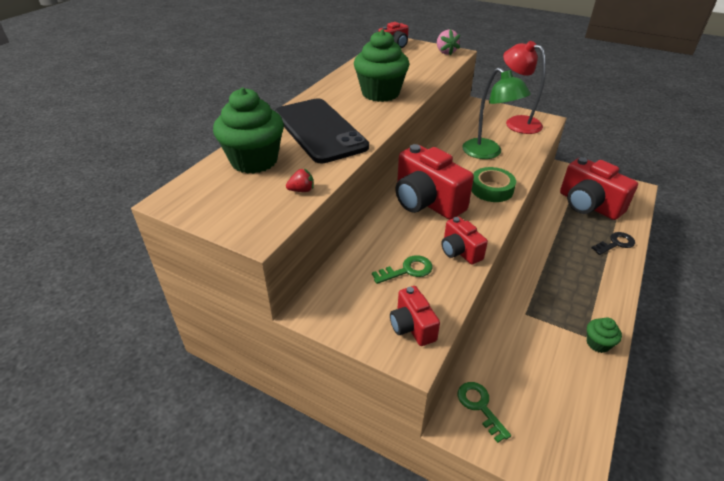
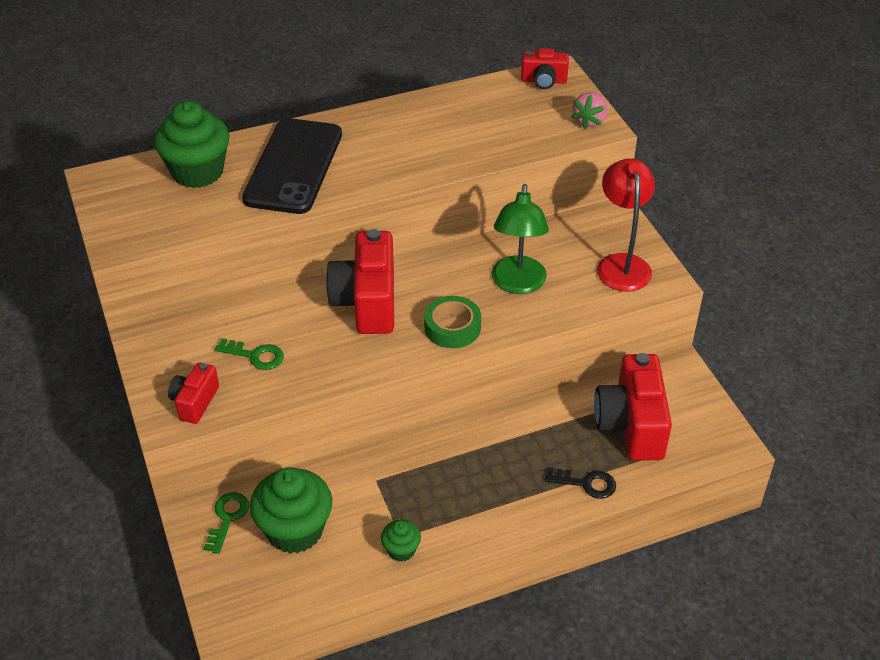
camera: 40 degrees right, 5 degrees up
(301, 190) = (194, 225): red strawberry -> none
(380, 93) = (418, 148): green cupcake -> green cupcake (295, 530)
(460, 251) = (323, 368): red camera -> none

